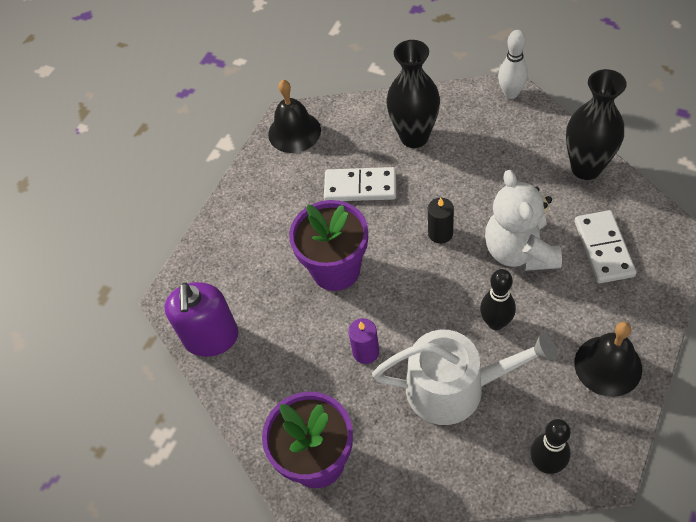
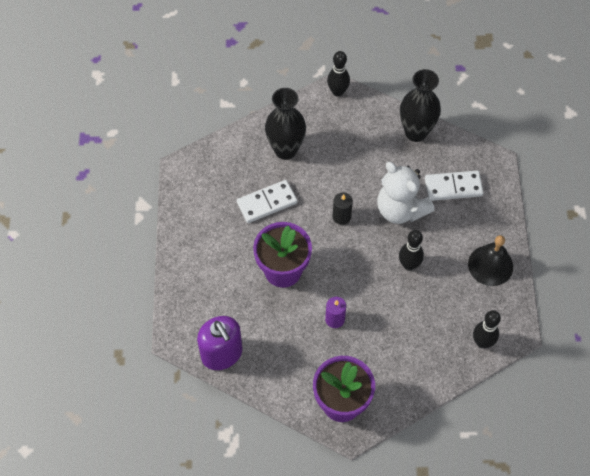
camera: 35 degrees left, 5 degrees up
(294, 132) = (193, 177): black bell -> none
(455, 387) = (404, 318): white watering can -> none
(511, 93) = (337, 92): white bowling pin -> black bowling pin
(604, 248) = (453, 187): white domino -> white domino turned 60 degrees counterclockwise

